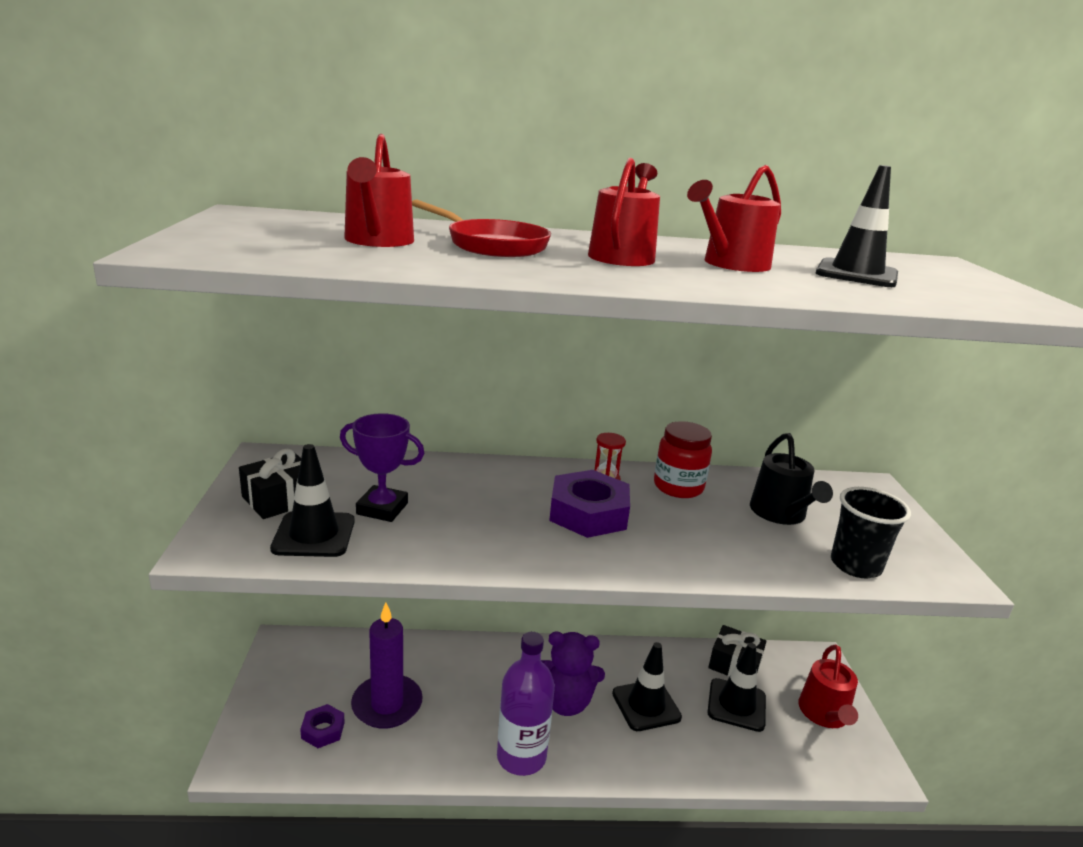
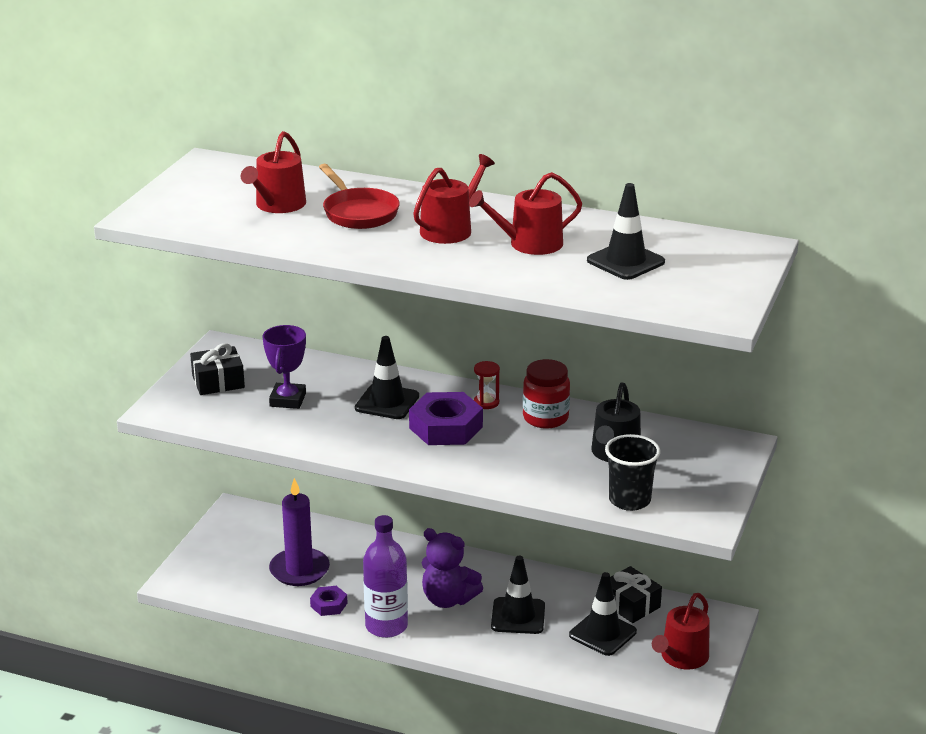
camera: 25 degrees right, 5 degrees up
(314, 535) = (229, 411): black traffic cone -> black traffic cone (387, 402)
(323, 730) = (243, 576): purple nut -> purple nut (329, 605)
(382, 508) = (288, 400): purple trophy -> purple trophy turned 60 degrees clockwise

